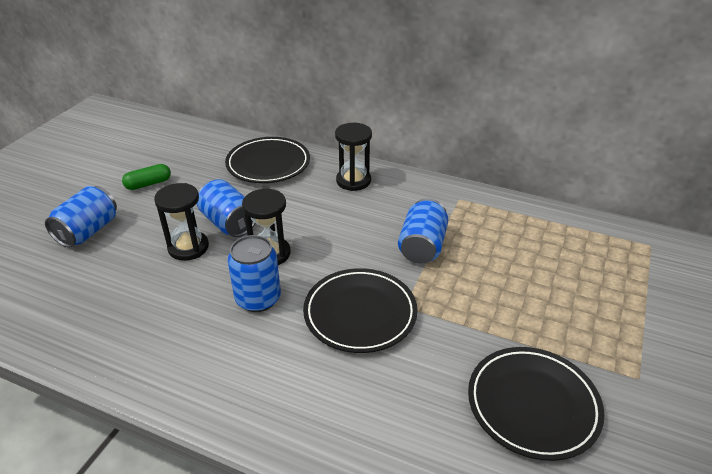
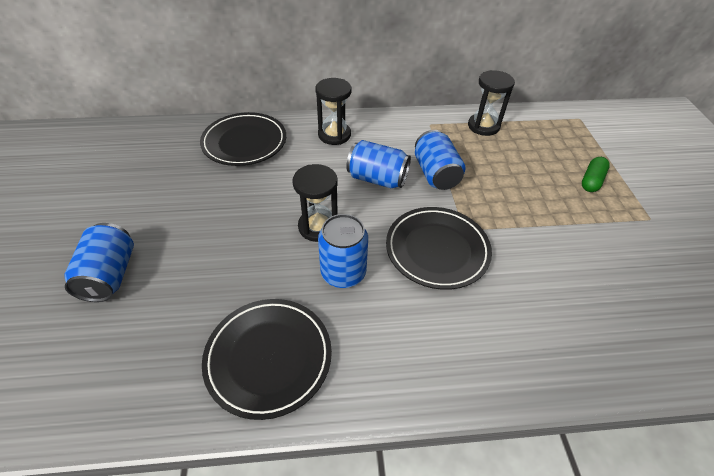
camera: 30 degrees left, 10 degrees up
(148, 184) = (136, 201): green capsule -> green capsule (591, 181)
(188, 247) = (235, 250): black hourglass -> black hourglass (483, 126)
(228, 223) = (255, 212): blue can -> blue can (377, 179)
(533, 405) = (610, 268): black plate -> black plate (269, 358)

